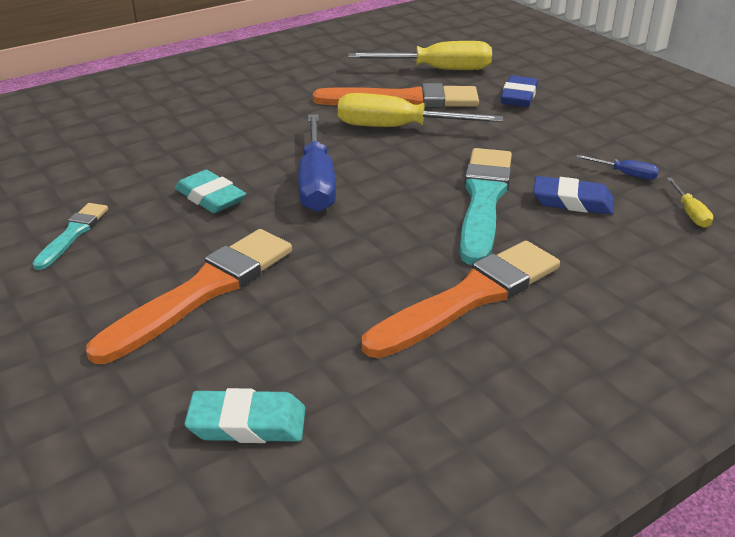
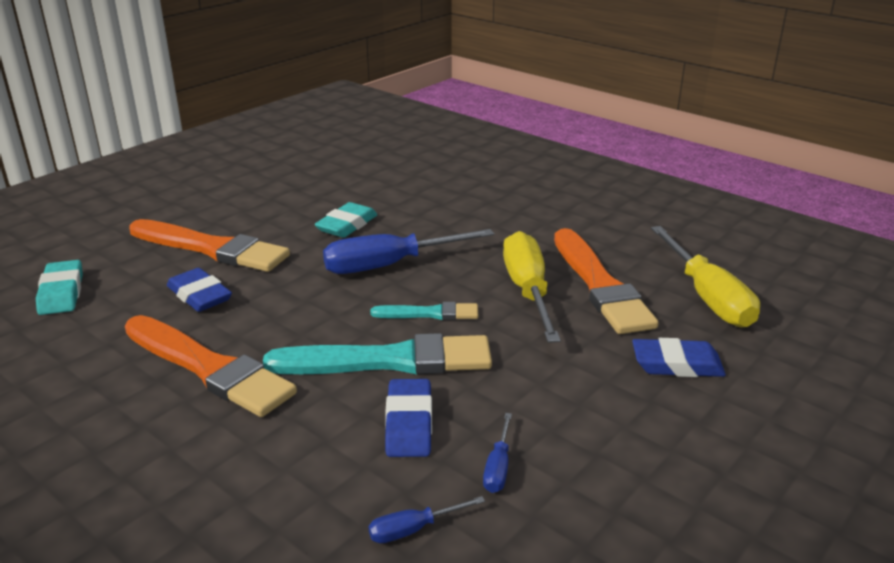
camera: 75 degrees right, 5 degrees down
(73, 234) = (280, 190): turquoise brush -> turquoise brush (430, 313)
(317, 302) = (199, 295): none -> blue eraser
(690, 213) = (413, 529): yellow screwdriver -> blue screwdriver

